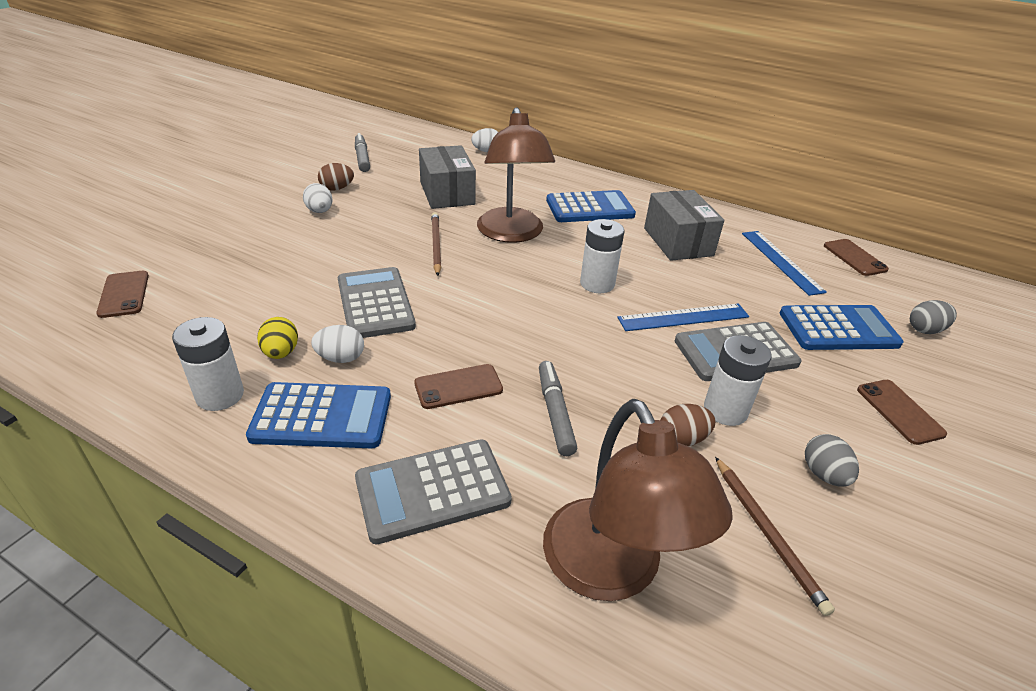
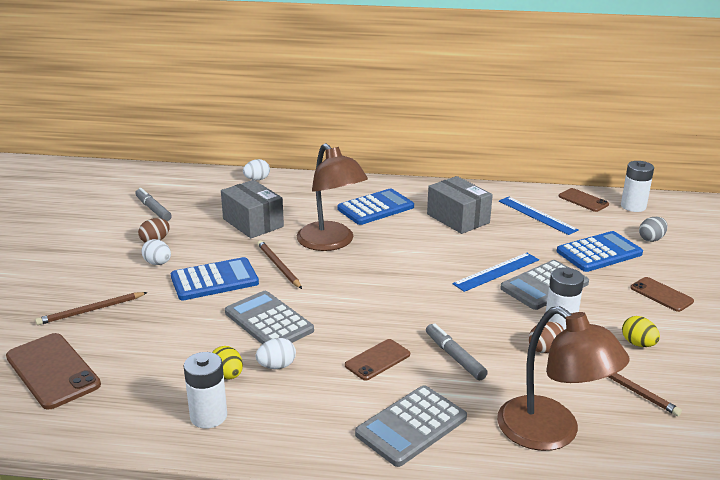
camera: 20 degrees left, 10 degrees down
(124, 294) = (52, 371): brown phone -> brown phone, size x1.68
(216, 242) = (91, 310): none -> brown pencil
(322, 416) = (297, 406): blue calculator -> blue calculator (214, 280)
(597, 283) = (421, 264): white battery -> white battery (633, 206)
(824, 474) = (638, 344): grey egg -> yellow egg

